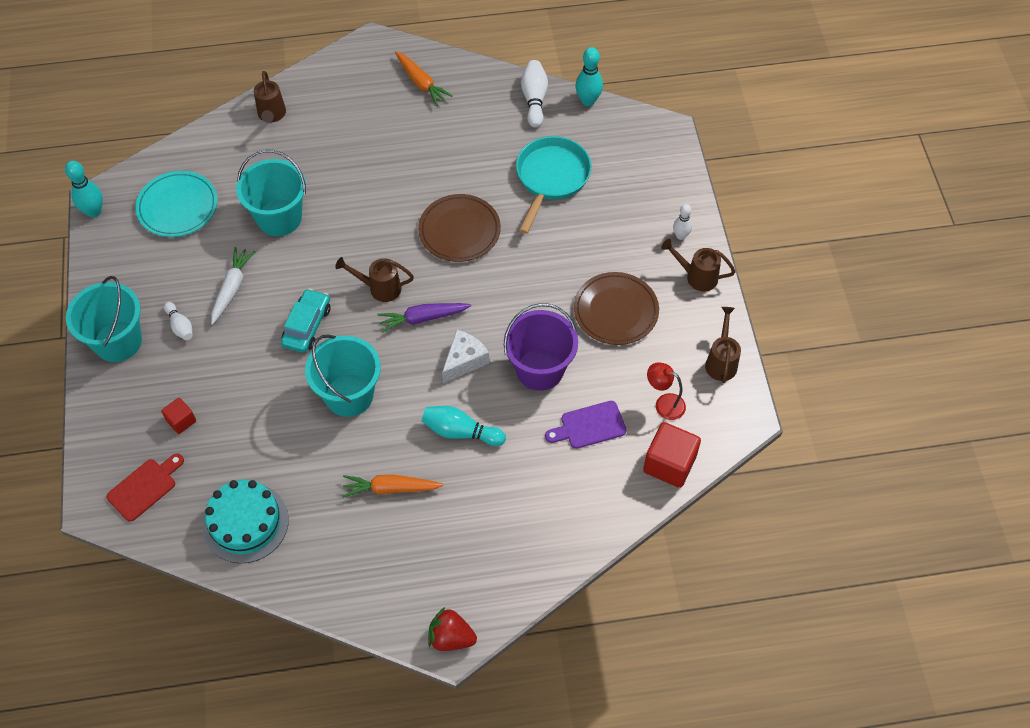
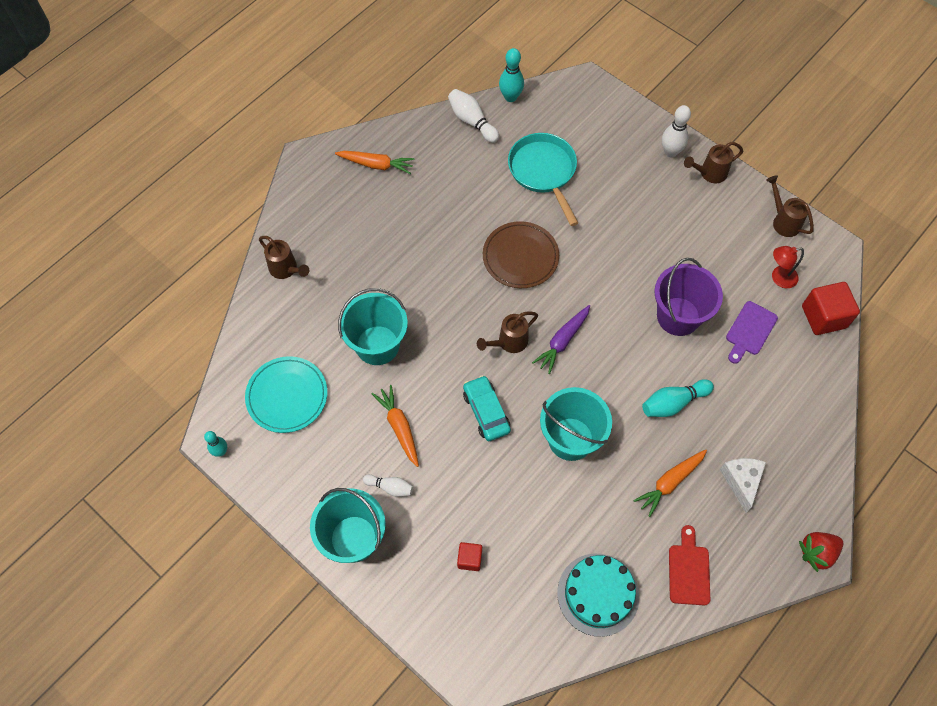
camera: 40 degrees left, 5 degrees up
(94, 211) = (221, 451): turquoise bowling pin -> turquoise bowling pin, size x0.64
(144, 487) = (496, 632): red cutting board -> red cutting board (689, 570)
(232, 288) = (399, 427): white carrot -> orange carrot
(464, 361) = (623, 350): white cheese -> white cheese (741, 481)
(615, 311) = (684, 236): brown plate -> none
(680, 236) = (670, 152): white bowling pin -> white bowling pin, size x1.55

